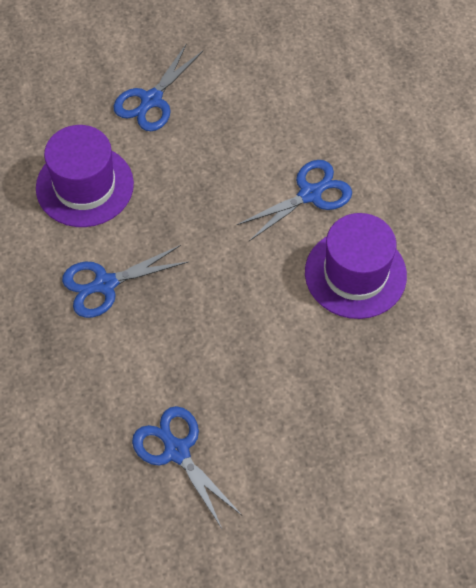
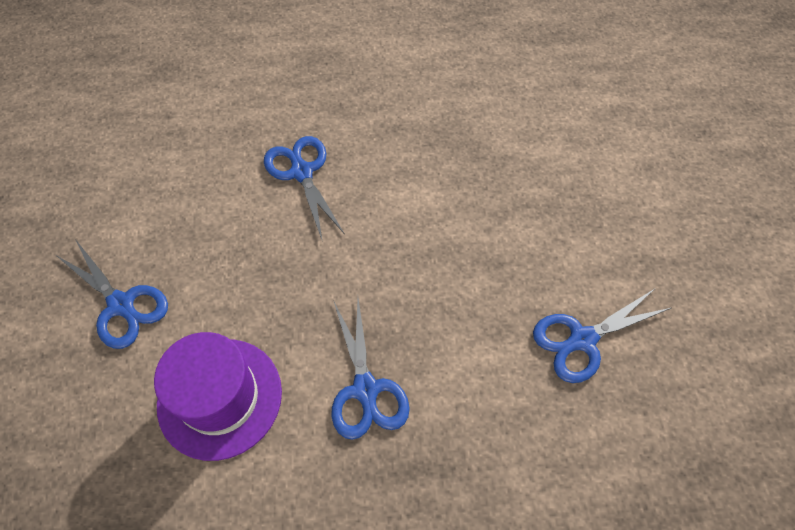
camera: 80 degrees left, 0 degrees up
(355, 274) = (402, 152): purple hat -> none

